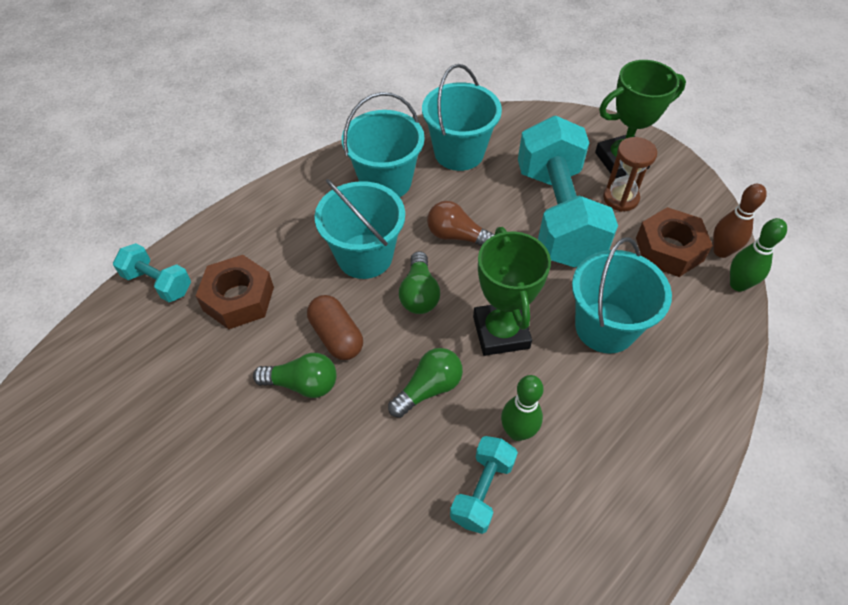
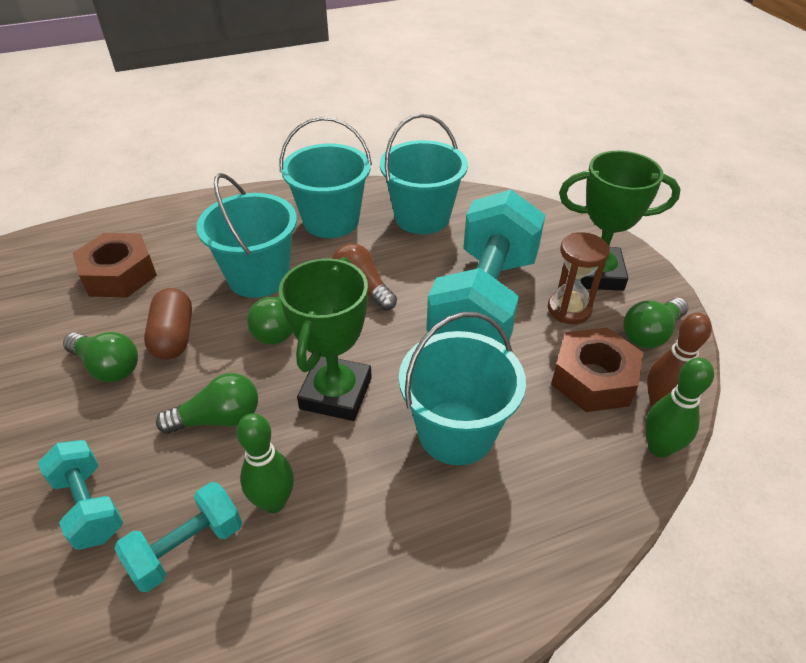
camera: 25 degrees right, 10 degrees down
(158, 283) = (68, 240): turquoise dumbbell -> turquoise dumbbell (89, 505)
(686, 198) = (650, 334): none -> green light bulb

